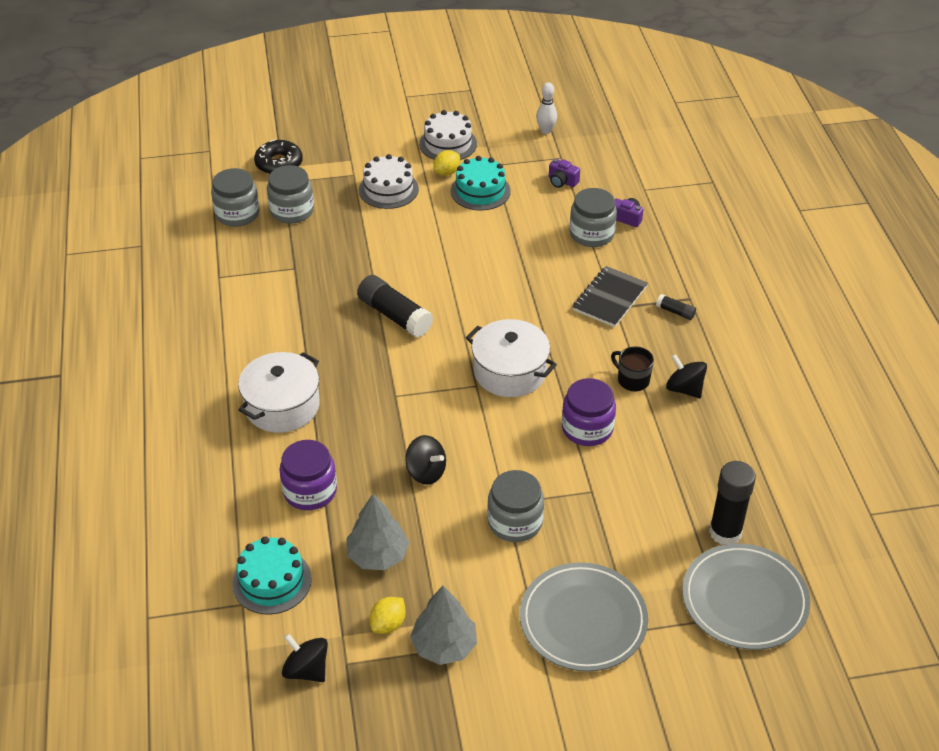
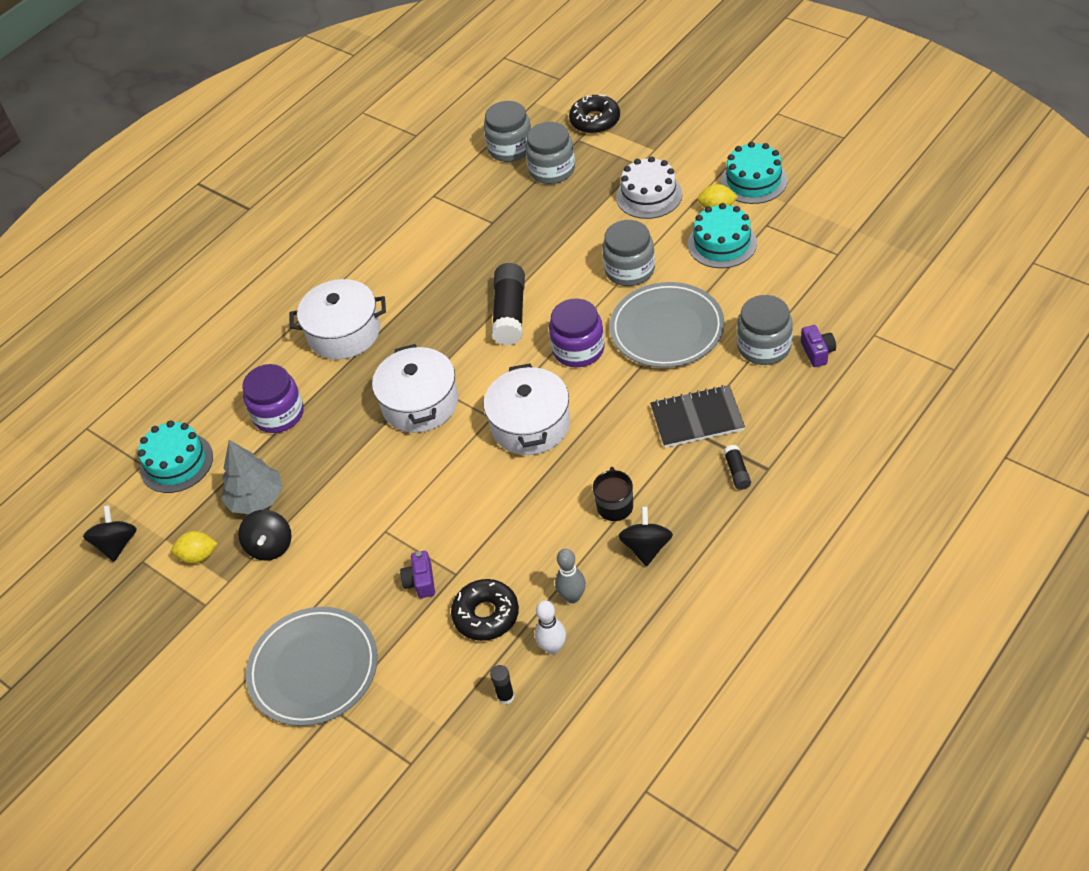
camera: 55 degrees right, 5 degrees up
(412, 411) = (420, 403): none -> white pot
(426, 472) = (366, 461): black spinning top -> black spinning top (270, 546)
(444, 645) = (209, 603): grey tree -> none
(448, 144) = (753, 181): white cake -> turquoise cake
(515, 522) = (371, 551): grey jar -> grey jar (630, 270)
(546, 130) = (859, 218): white bowling pin -> white bowling pin (553, 647)
(562, 181) = (806, 279): purple camera -> purple camera (421, 581)
(587, 428) = (522, 519): purple jar -> purple jar (578, 349)
(646, 498) = (486, 615): none -> black donut
(682, 448) = (572, 597): none -> grey bowling pin
(725, 532) = (505, 696): black glue stick -> black glue stick, size x0.48
(744, 600) = (442, 763): grey plate -> grey plate (667, 329)

